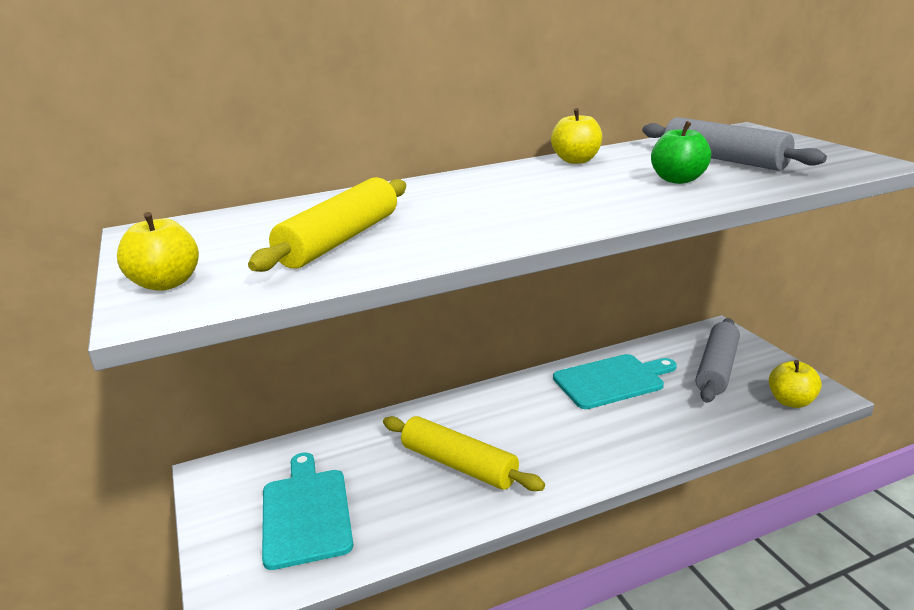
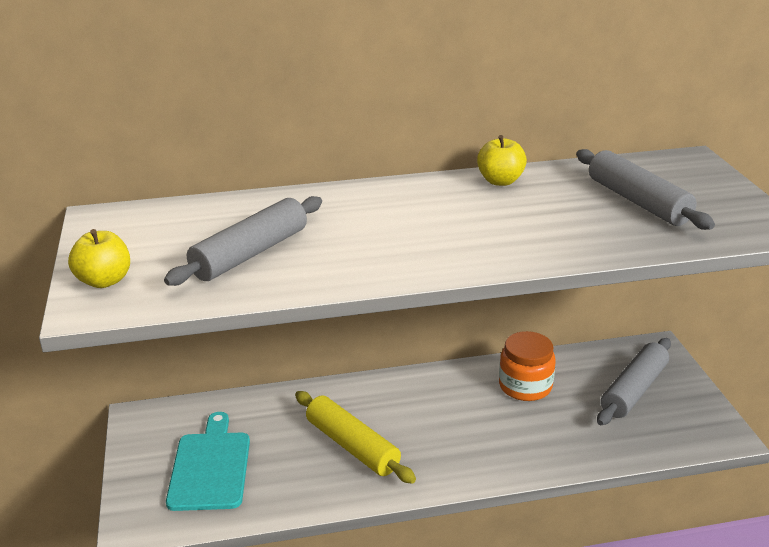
camera: 10 degrees right, 5 degrees up
(340, 240) = (250, 254): yellow rolling pin -> grey rolling pin
(612, 380) = (525, 386): turquoise cutting board -> orange jar
(678, 180) = (575, 223): green apple -> none
(791, 401) = (688, 436): yellow apple -> none

